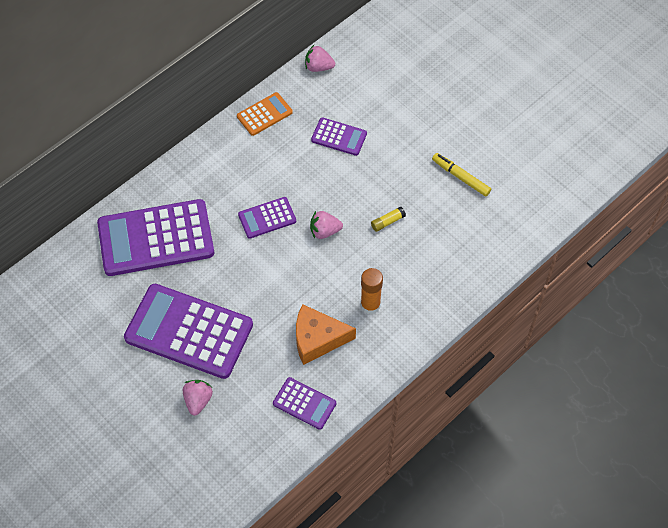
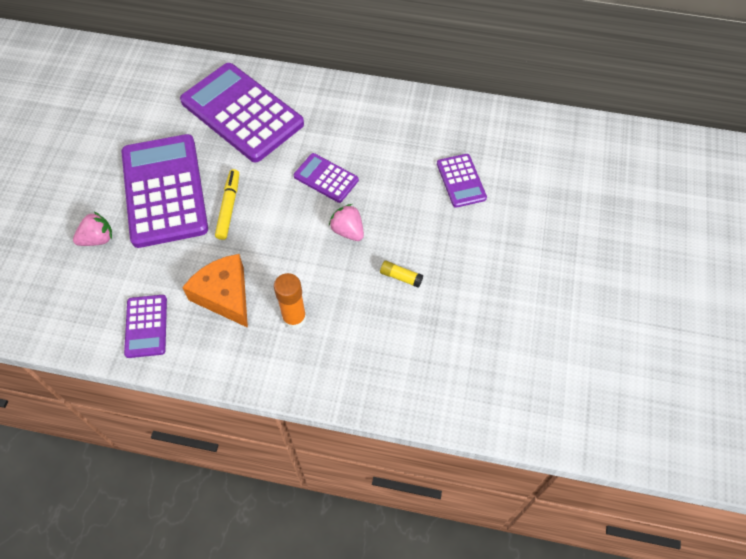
camera: 55 degrees right, 0 degrees up
(264, 114) = (433, 112): orange calculator -> none
(318, 67) = (522, 121): pink strawberry -> none
(461, 177) = (508, 311): yellow marker -> yellow marker (229, 207)

